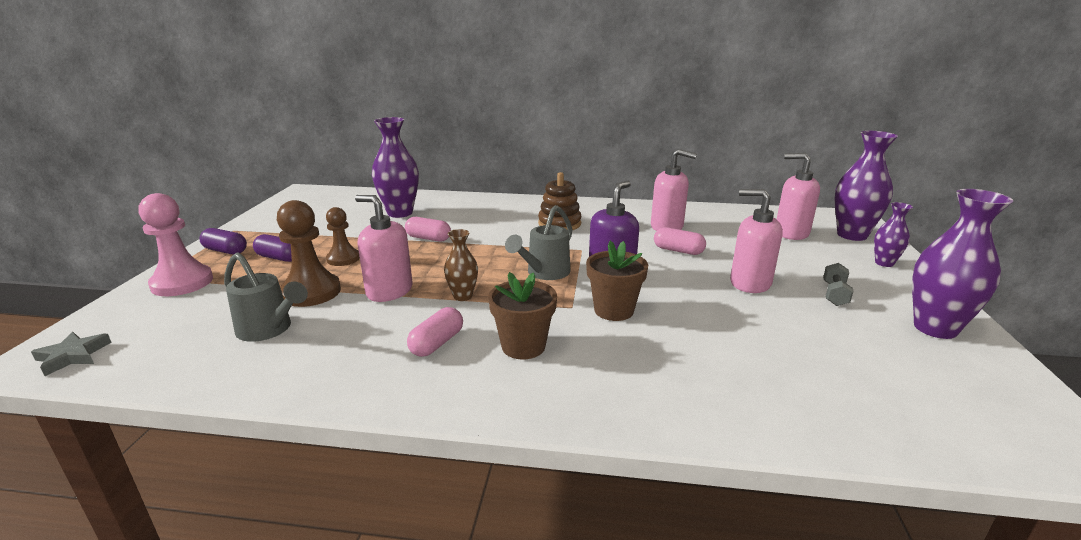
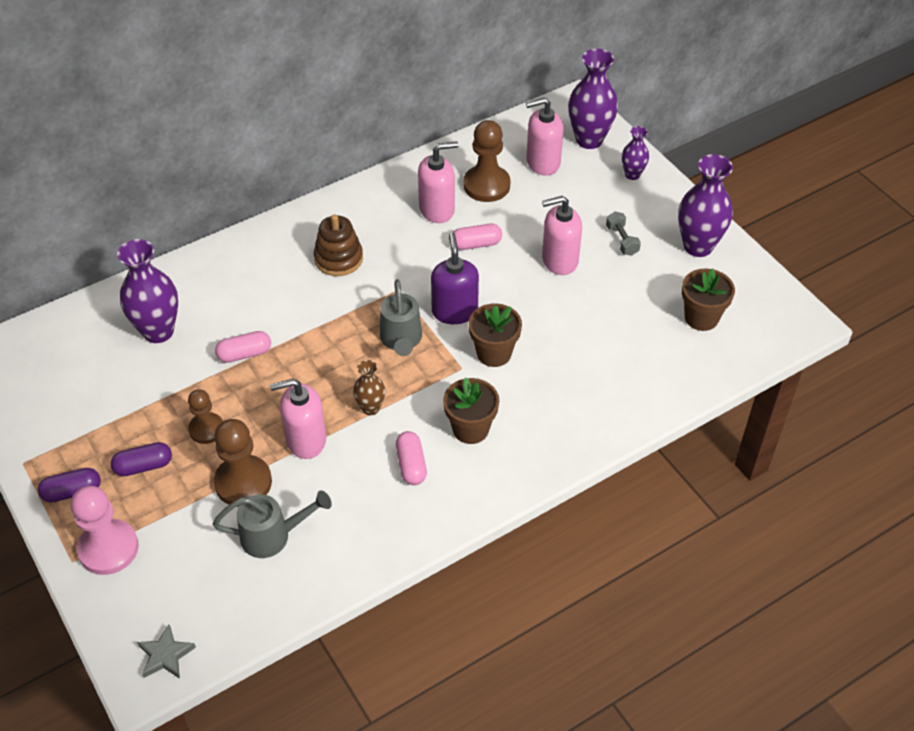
camera: 40 degrees left, 25 degrees up
(724, 229) = (486, 185): none -> brown pawn
(898, 382) = (701, 318): none -> brown flower pot

